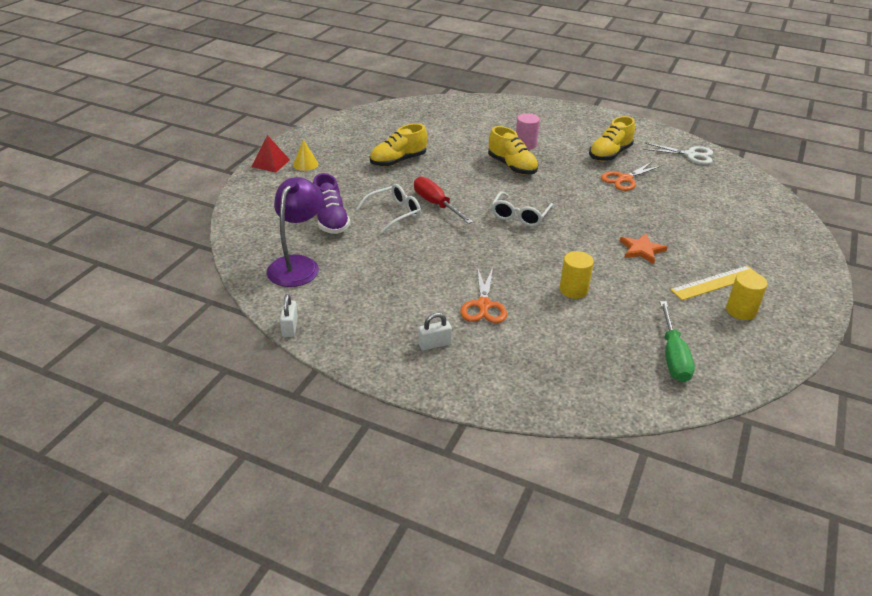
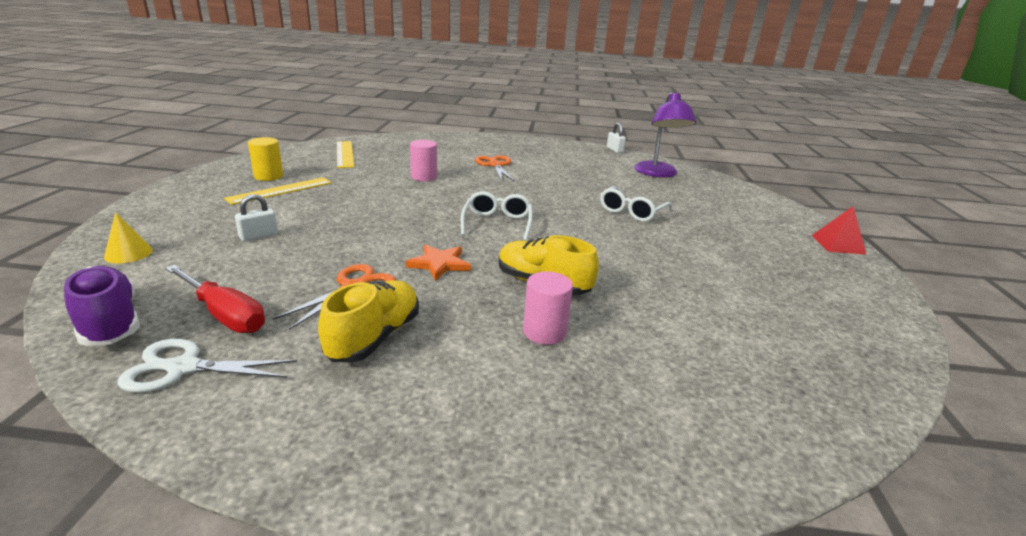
camera: 160 degrees right, 10 degrees down
(305, 164) = (801, 248): yellow cone -> yellow cone (128, 253)
(330, 220) = (680, 200): purple shoe -> purple shoe (109, 323)
(398, 161) = (706, 268): yellow shoe -> none
(434, 344) = (516, 149): white padlock -> white padlock (259, 236)
(436, 204) = (599, 224): red screwdriver -> red screwdriver (224, 314)
(573, 290) = (424, 177): yellow cylinder -> pink cylinder
(641, 250) = (351, 207): orange star -> orange star (439, 264)
(673, 356) = (345, 154): green screwdriver -> yellow ruler

